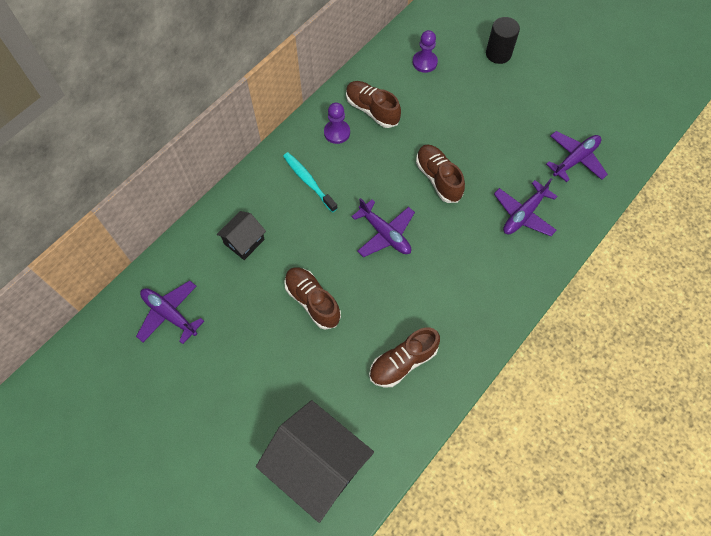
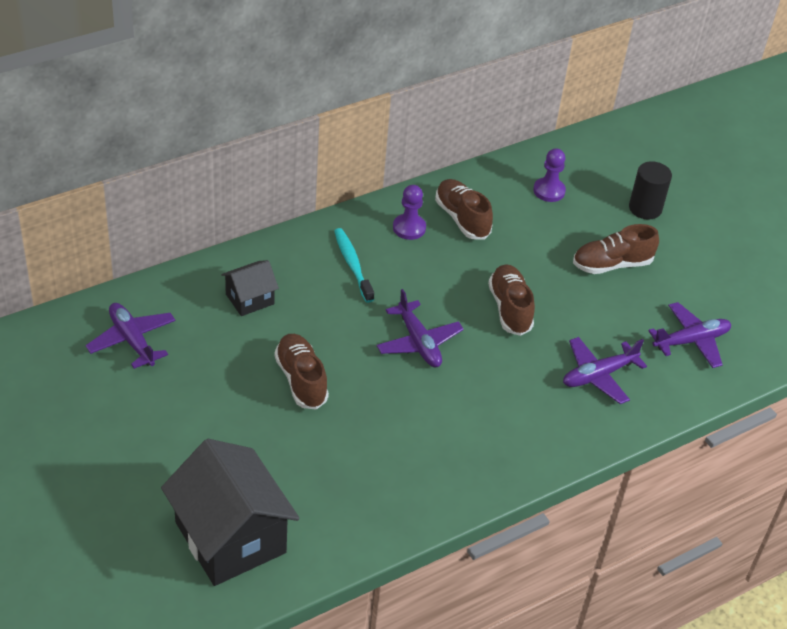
camera: 15 degrees right, 20 degrees down
(403, 362) = (379, 472): brown shoe -> brown shoe (611, 264)

